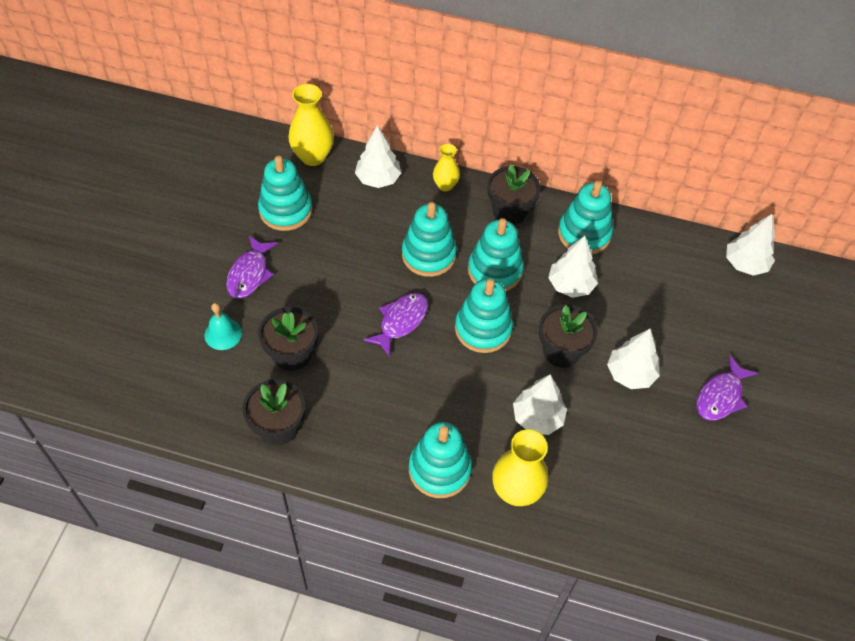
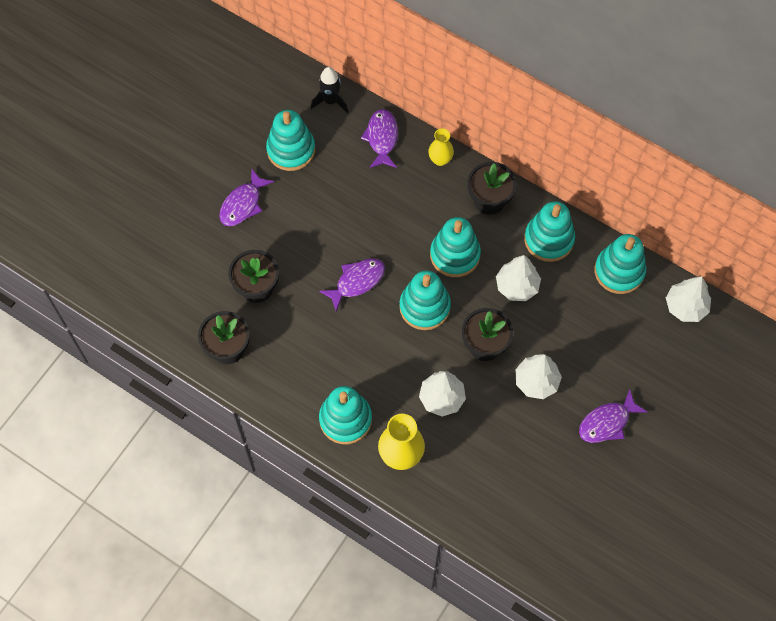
camera: 20 degrees right, 10 degrees up
(223, 334) = (206, 254): turquoise bell -> none
(313, 156) = (331, 101): yellow vase -> black rocket
(378, 179) = (382, 138): white tree -> purple fish
(428, 255) = (402, 225): turquoise stacking toy -> turquoise stacking toy (619, 271)

